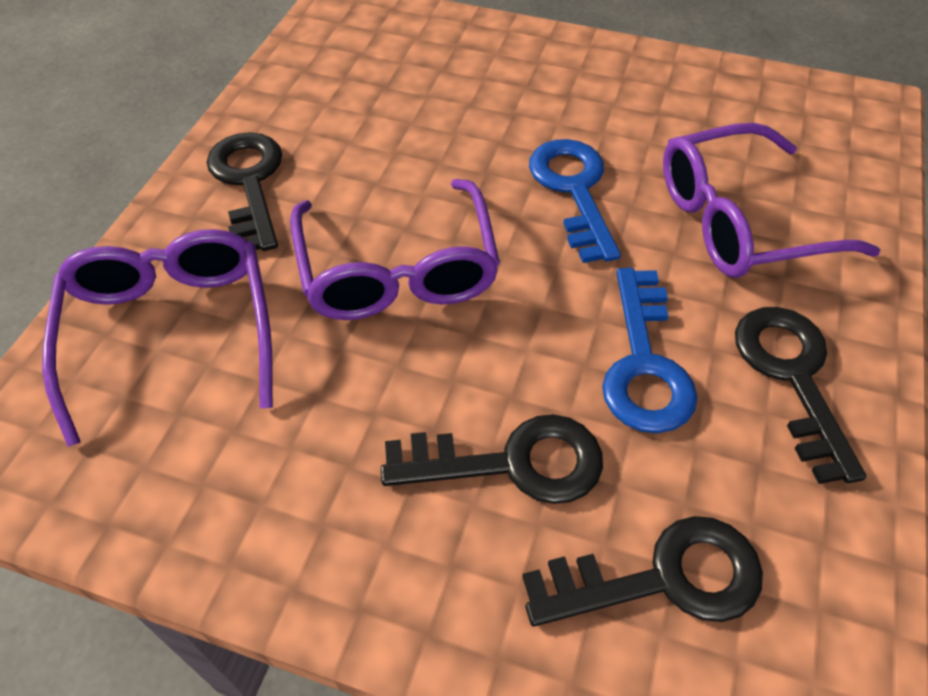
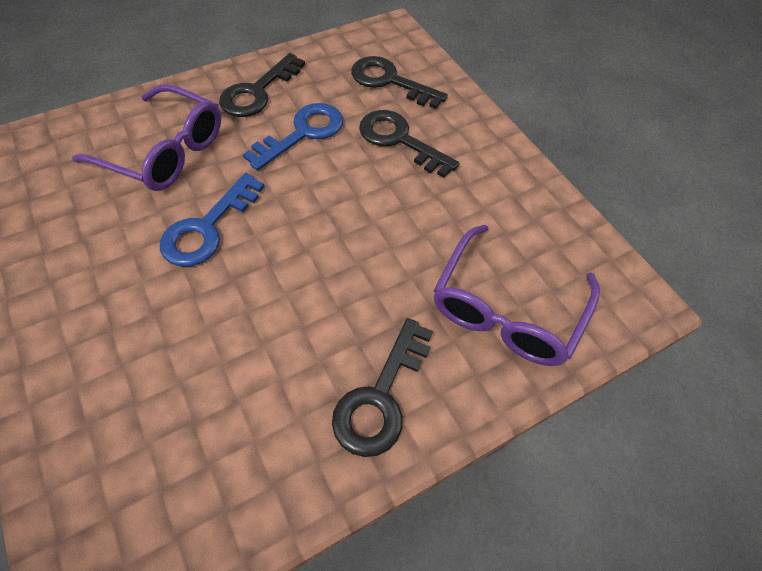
camera: 140 degrees left, 5 degrees up
(397, 269) = (354, 255): purple glasses -> none

